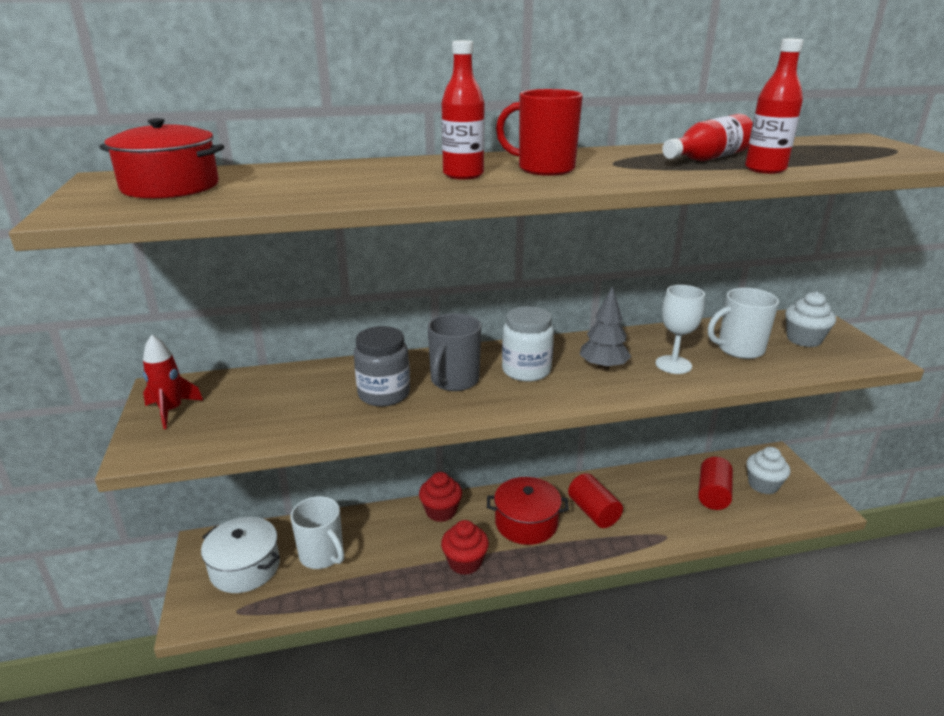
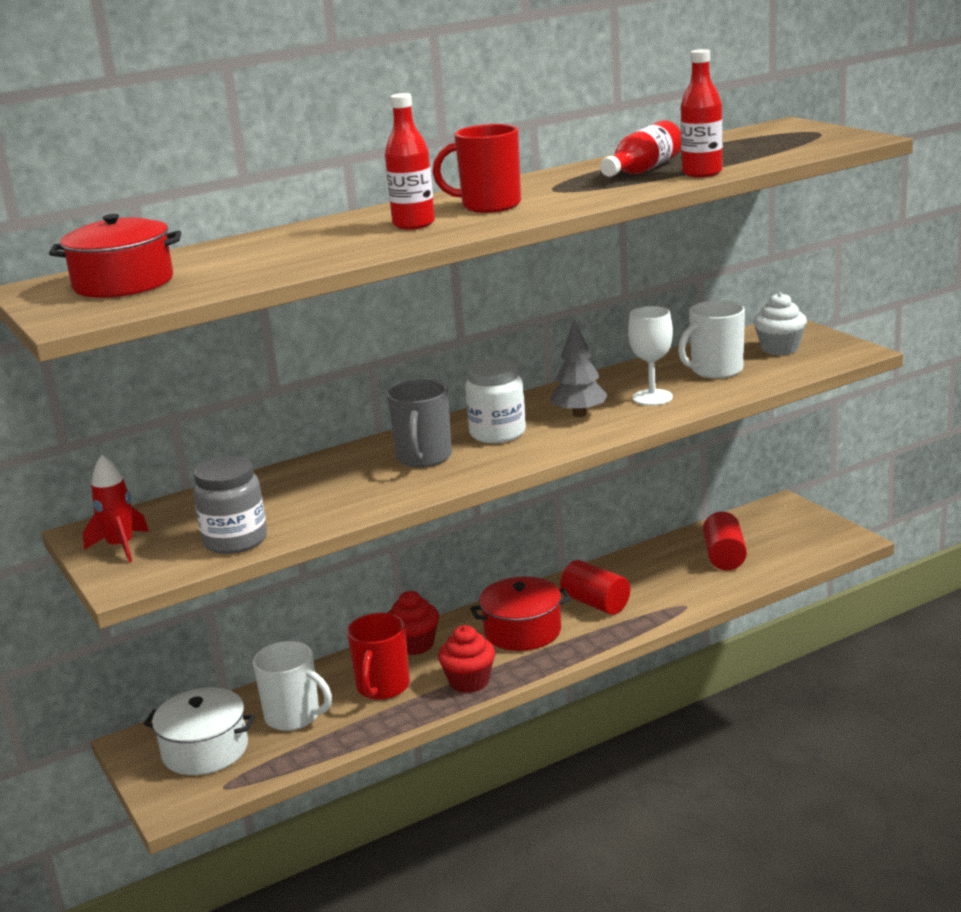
camera: 15 degrees left, 5 degrees down
(384, 394) = (354, 484): grey jar -> grey jar (235, 541)
(398, 546) = (382, 687): none -> red mug
(763, 485) = (777, 535): white cupcake -> none

